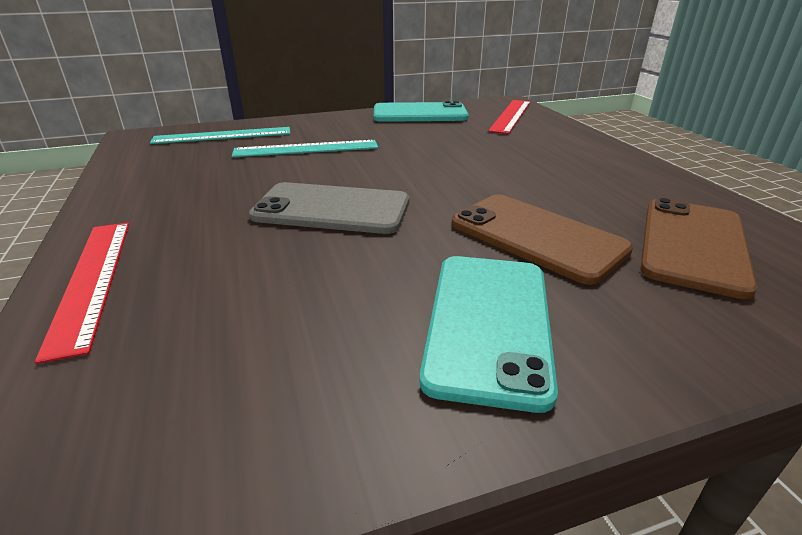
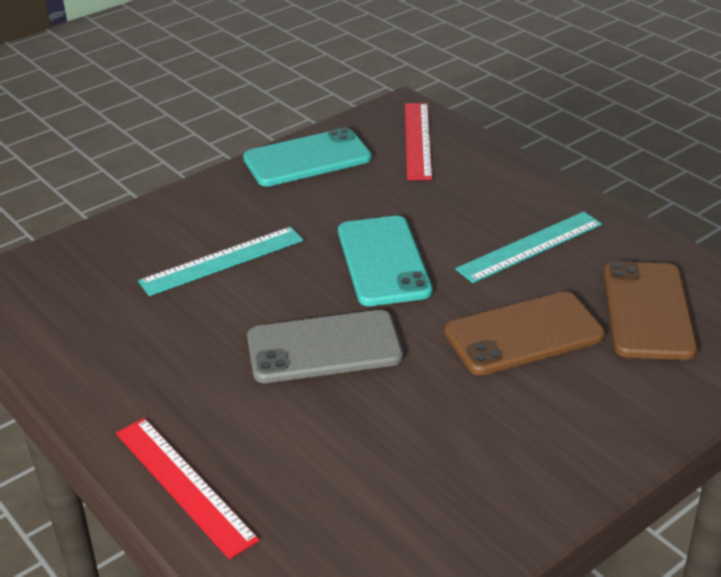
camera: 20 degrees left, 5 degrees up
(222, 136) = (98, 260): turquoise ruler -> turquoise ruler (530, 247)
(489, 323) = (525, 432): turquoise phone -> turquoise phone (383, 261)
(536, 237) = (524, 334): brown phone -> brown phone turned 45 degrees counterclockwise

